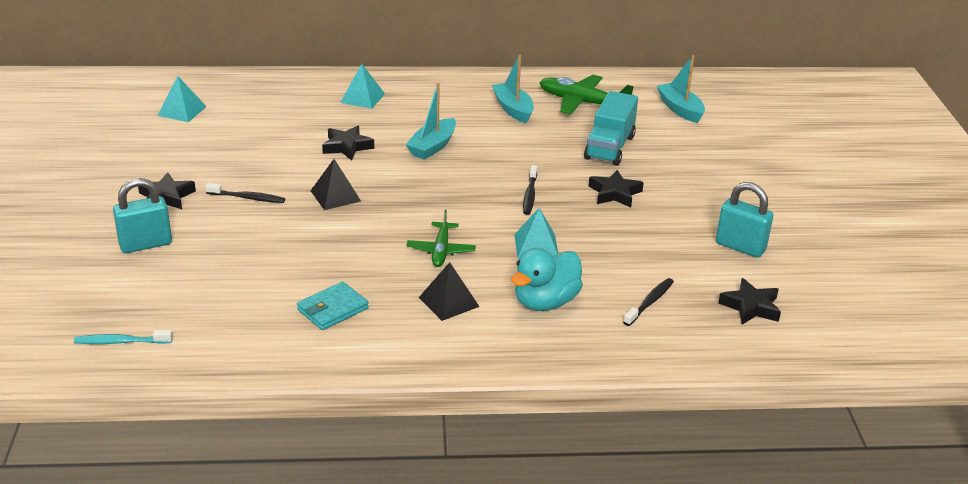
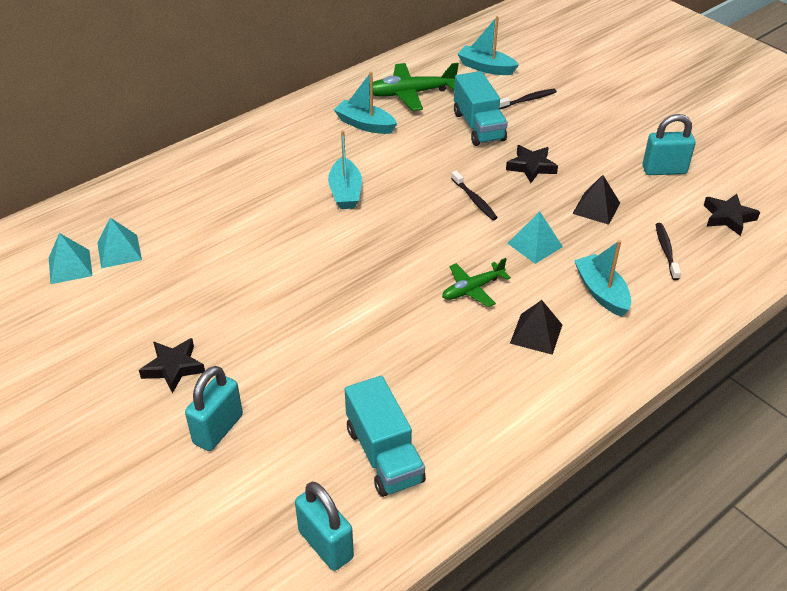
camera: 35 degrees left, 10 degrees up
(121, 342) = (325, 545): turquoise toothbrush -> turquoise padlock
(229, 314) = (384, 454): none -> turquoise truck
(247, 198) = (251, 327): black toothbrush -> black toothbrush (528, 100)
(332, 309) = (460, 395): turquoise wallet -> none
(335, 196) = (325, 283): black pyramid -> black pyramid (596, 208)
(347, 147) = (274, 228): black star -> none
(362, 98) = (226, 171): turquoise pyramid -> turquoise pyramid (119, 251)
(441, 250) = (473, 289): green plane -> green plane turned 90 degrees clockwise
(545, 302) = (601, 292): turquoise duck -> turquoise boat

